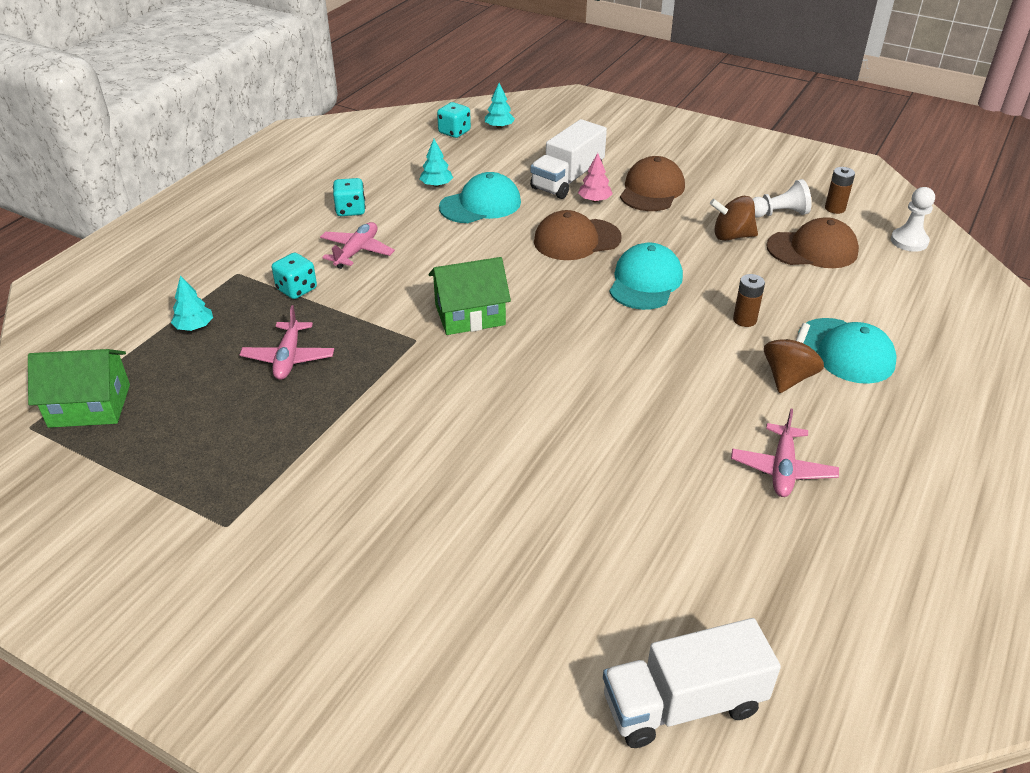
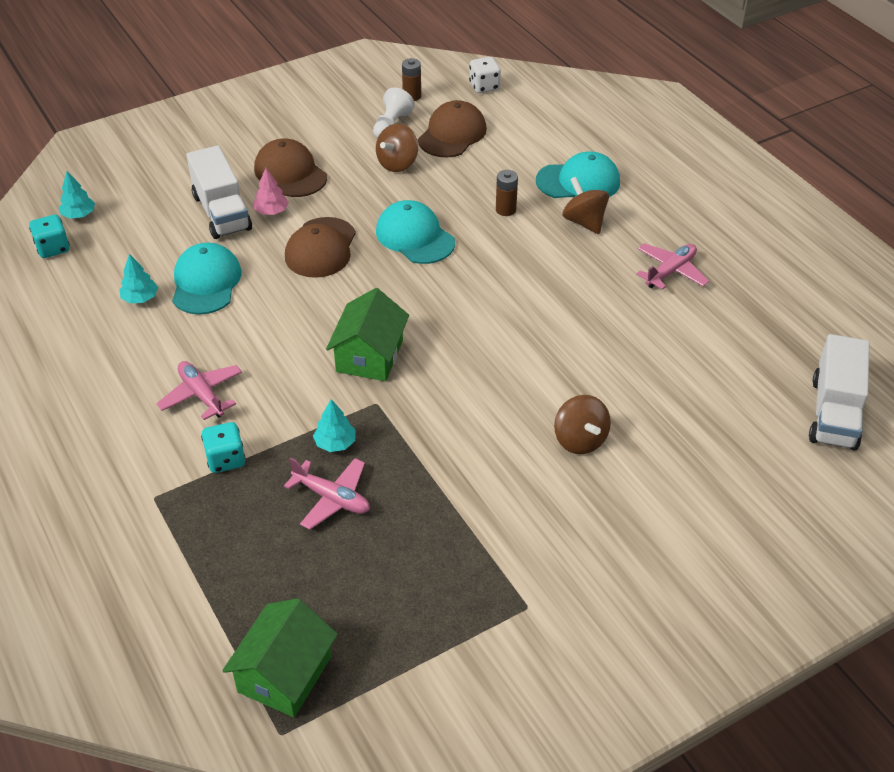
camera: 60 degrees left, 5 degrees up
(194, 327) = (220, 557): turquoise tree -> turquoise tree (335, 443)
(350, 210) = (122, 375): turquoise dice -> none
(465, 486) = (580, 440): none -> brown spinning top
(782, 469) = (670, 271): pink plane -> pink plane turned 90 degrees counterclockwise
(909, 241) = (484, 86): white pawn -> white dice

